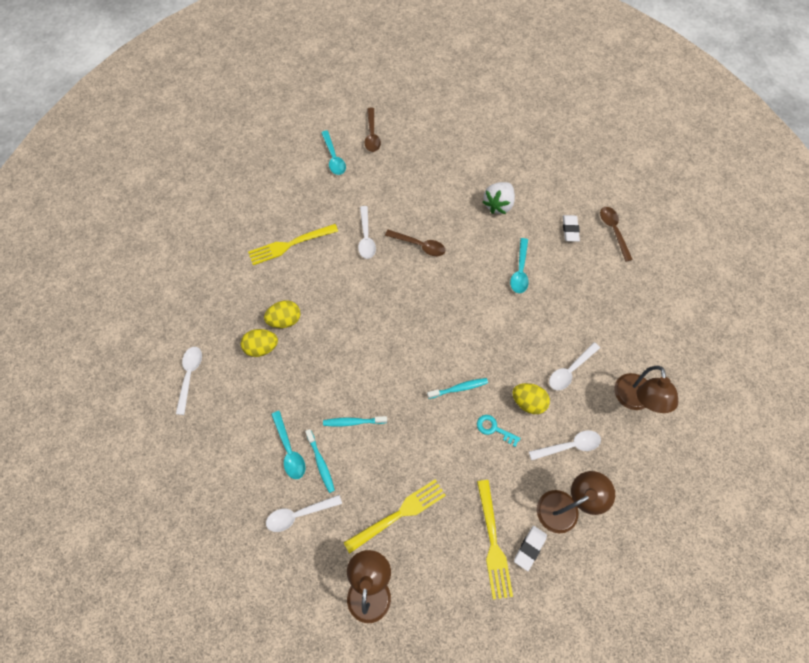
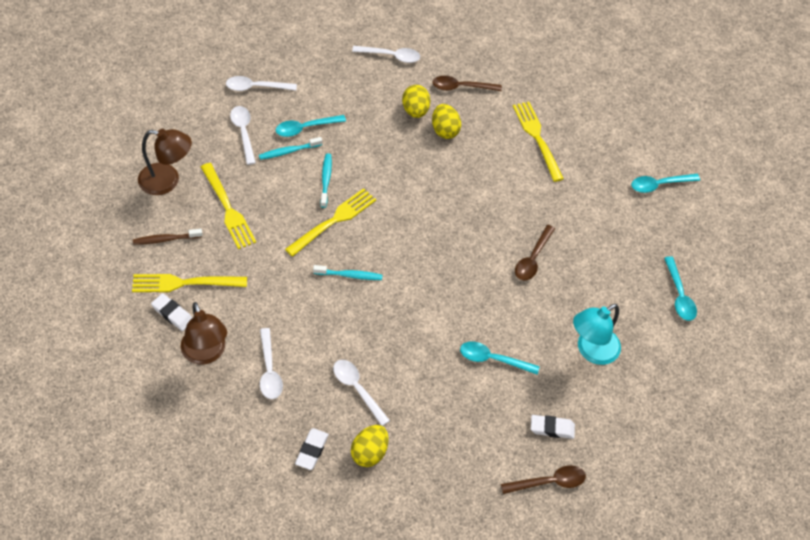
camera: 90 degrees right, 10 degrees down
(366, 237) = (544, 208): white spoon -> white spoon (256, 87)
(372, 135) = (697, 226): brown spoon -> brown spoon (461, 87)
(401, 409) = (333, 221): none -> yellow fork
(438, 148) = (679, 295): none -> turquoise spoon
(444, 573) = (166, 239): none -> brown toothbrush
(459, 388) = (349, 275): turquoise toothbrush -> turquoise toothbrush turned 75 degrees counterclockwise
(494, 429) = (299, 302): turquoise key -> none
(498, 205) = (591, 351): white strawberry -> turquoise lamp
(528, 402) = (325, 339): yellow egg -> yellow egg (369, 452)
(634, 400) = (312, 450): brown lamp -> white eraser

